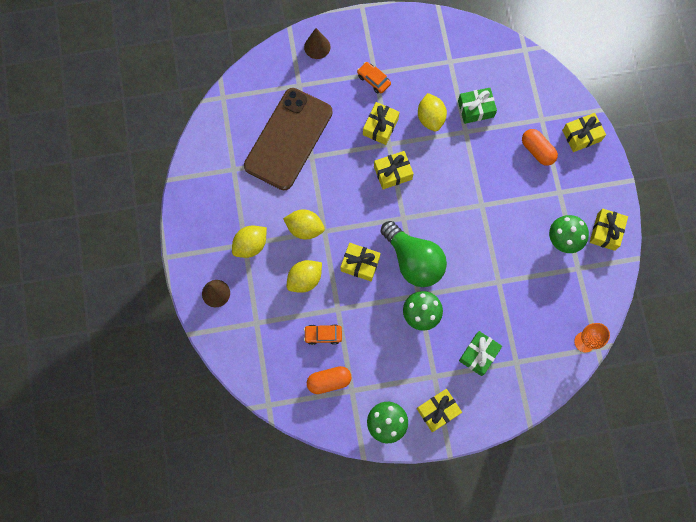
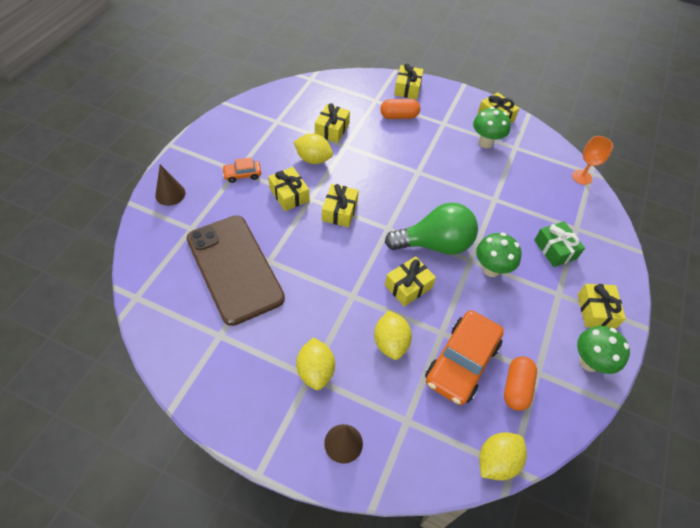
camera: 60 degrees left, 20 degrees down
(305, 228) = (337, 310): yellow lemon -> yellow lemon (496, 461)
(323, 335) = (462, 362): orange car -> orange car, size x2.09
(475, 109) = (332, 129): green gift -> yellow gift

